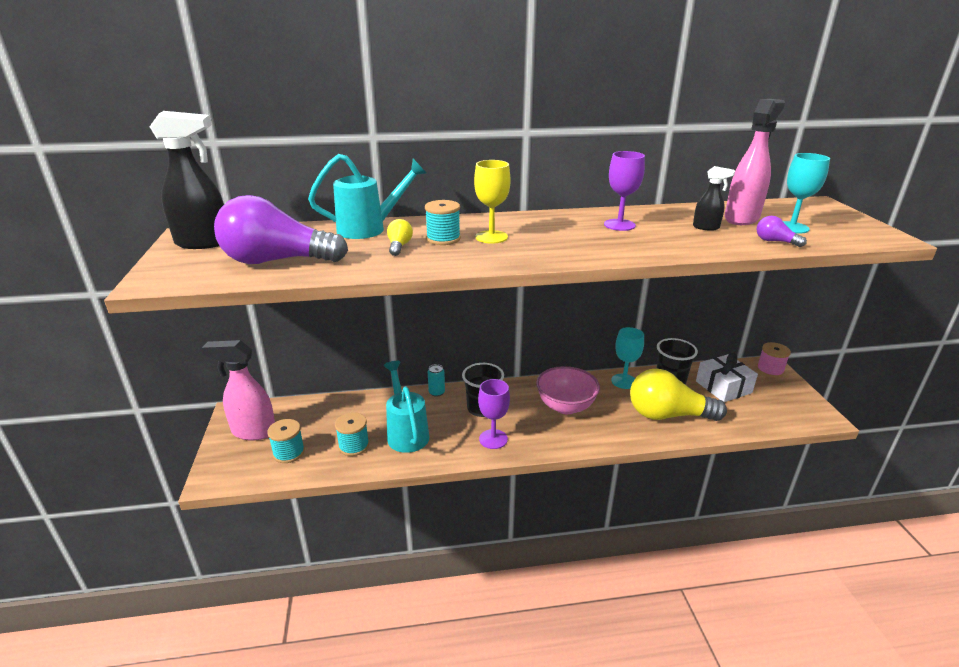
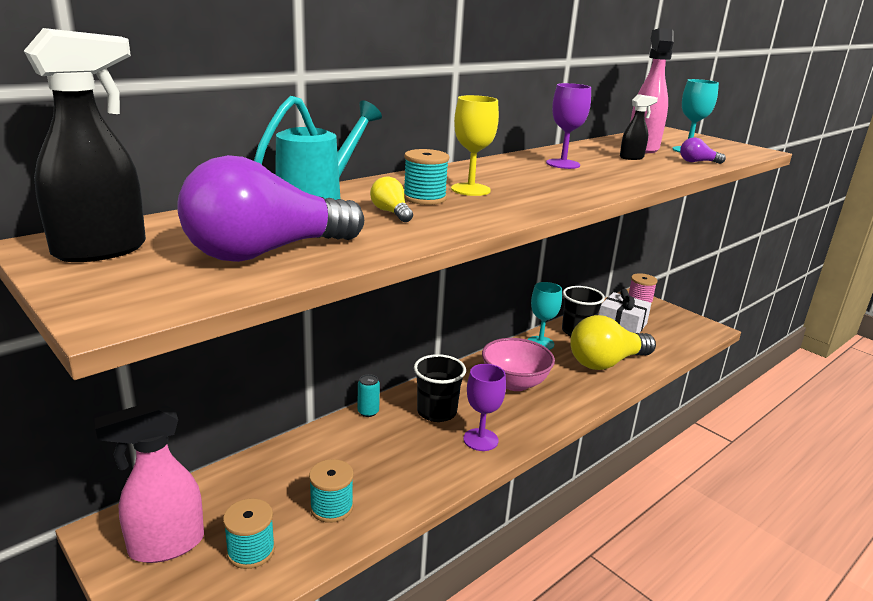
camera: 35 degrees left, 5 degrees down
(406, 432) = (379, 468): turquoise watering can -> none

